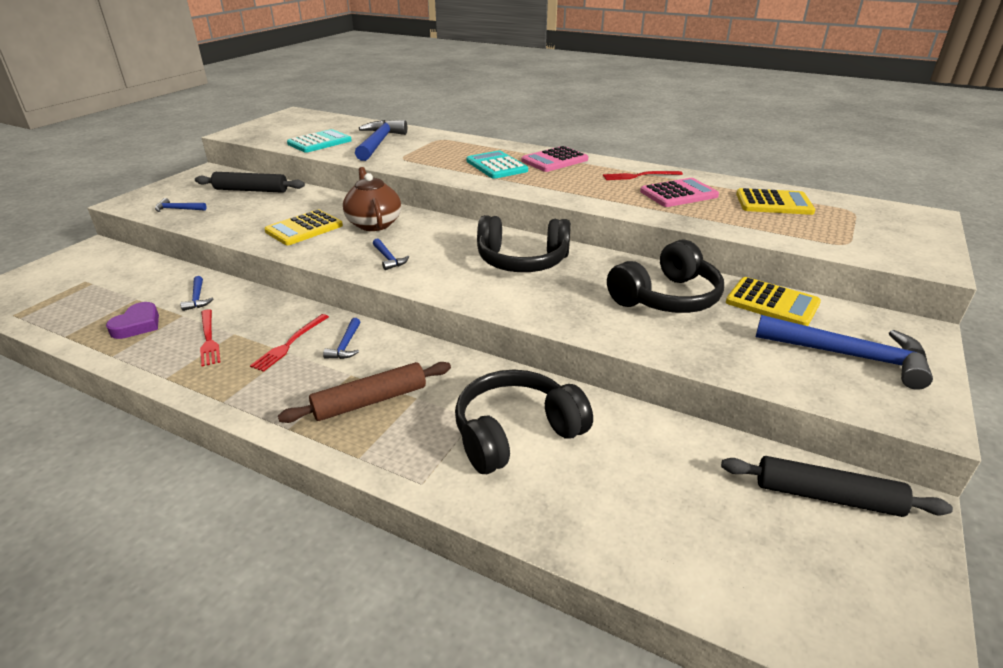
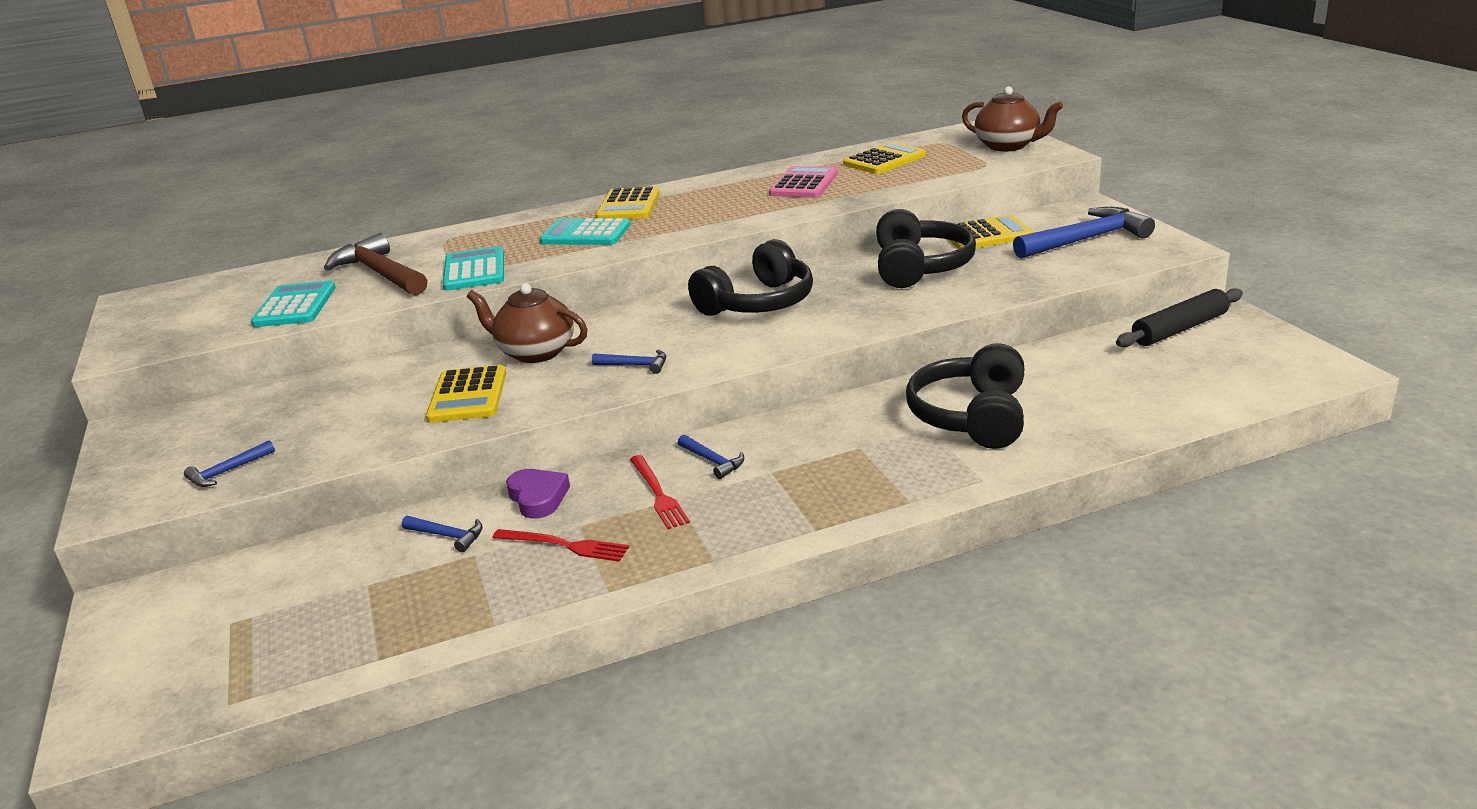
camera: 45 degrees left, 5 degrees down
(137, 325) = (444, 593): purple heart -> purple heart (538, 497)
(251, 190) = (274, 407): black rolling pin -> none
(370, 401) = (831, 473): brown rolling pin -> none
(379, 143) = (380, 273): blue hammer -> brown hammer
(409, 160) = (474, 270): none -> turquoise calculator
(554, 160) = (628, 205): pink calculator -> yellow calculator
(639, 176) = (738, 185): red fork -> none
(903, 238) = (1008, 146): none -> brown teapot

